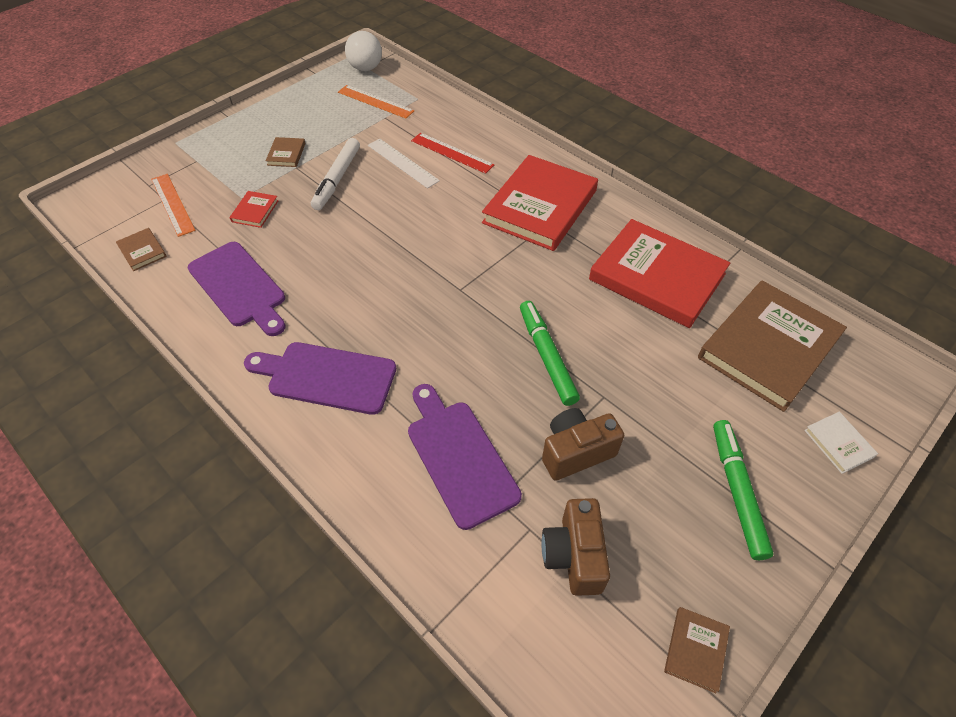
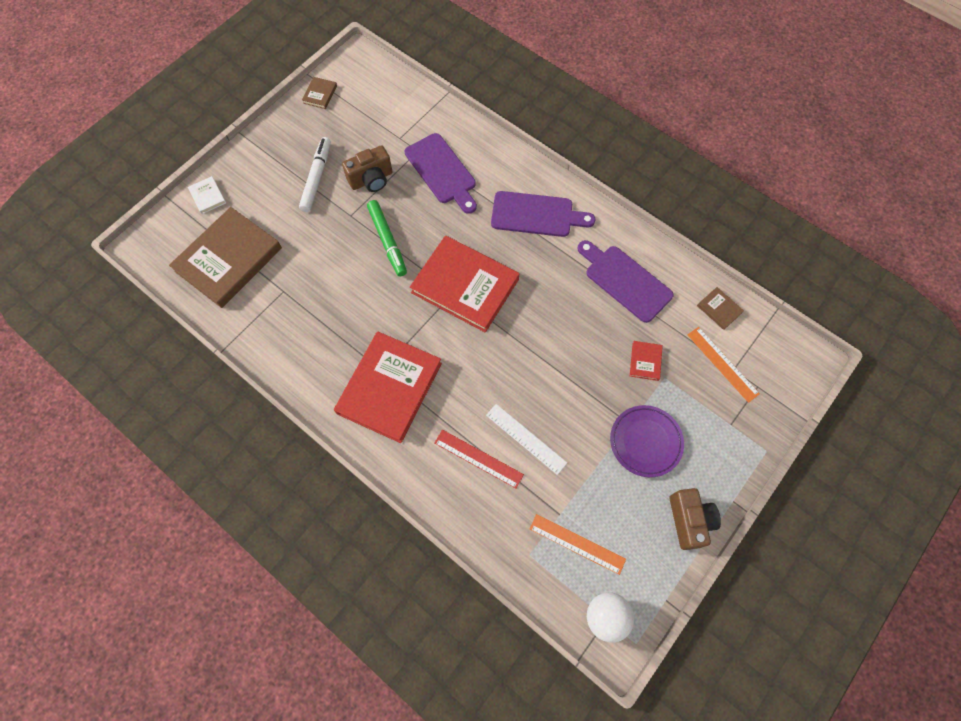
camera: 175 degrees right, 15 degrees up
(286, 154) = (645, 442): brown book -> purple plate
(337, 179) = (584, 409): white marker -> white marker (317, 178)
(573, 555) = (376, 127): brown camera -> brown camera (689, 520)
(657, 277) = (297, 316): red book -> red book (465, 286)
(737, 491) = (279, 165): green marker -> none

